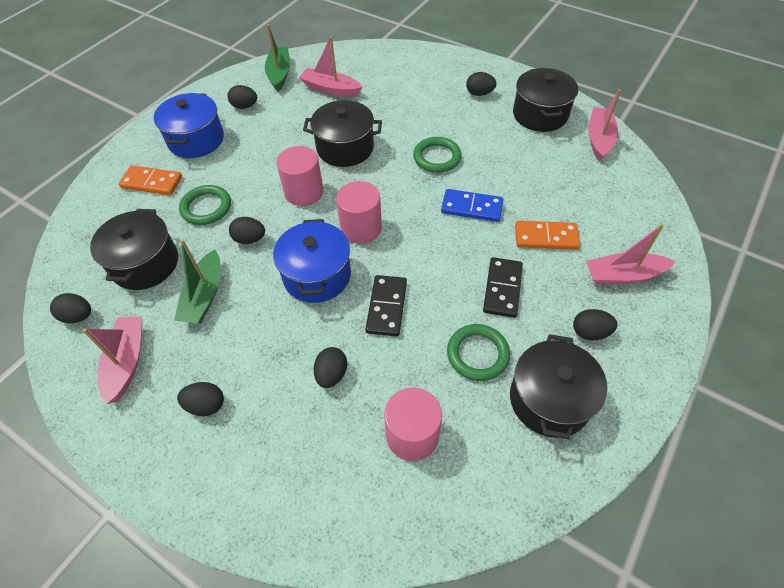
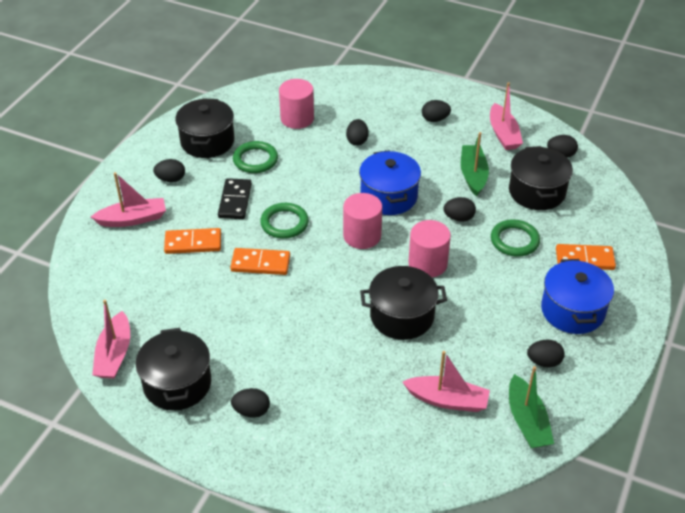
camera: 170 degrees right, 10 degrees down
(387, 307) = (326, 181): black domino -> none
(437, 157) = (299, 314): green ring -> green ring (284, 223)
(471, 207) = (260, 264): blue domino -> orange domino

